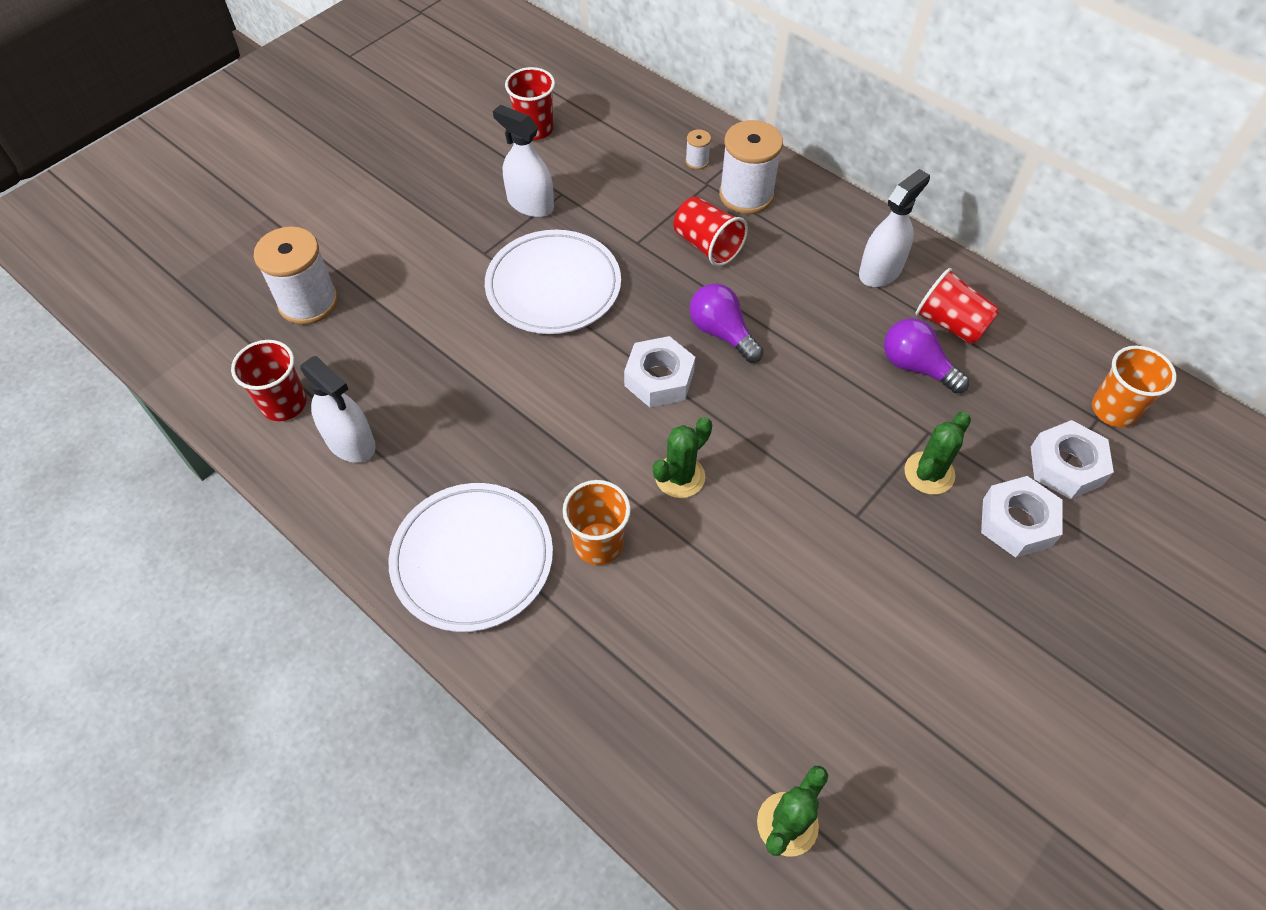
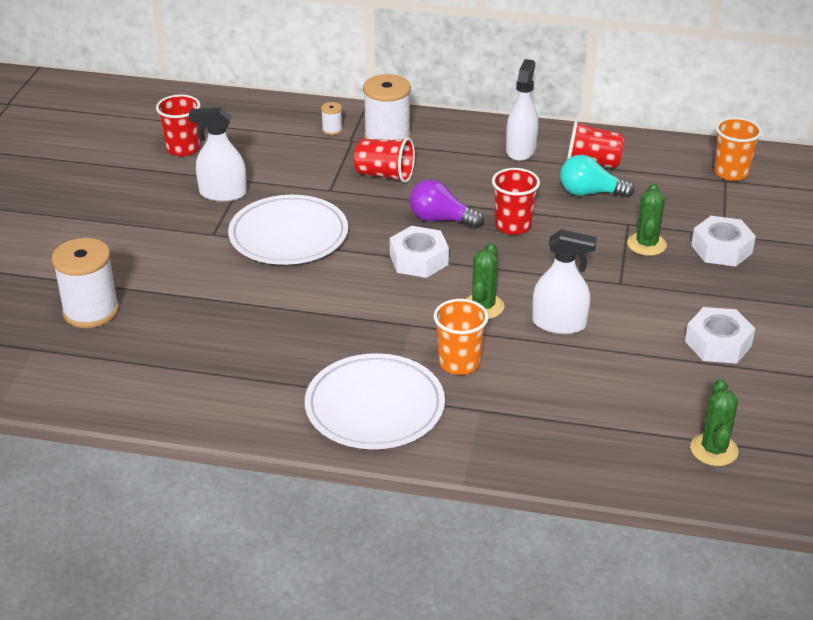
camera: 30 degrees left, 20 degrees down
(284, 404) = (132, 377): red cup -> red cup (513, 226)
(350, 442) = (212, 379): white spray bottle -> white spray bottle (559, 324)
(916, 367) = (590, 193): purple light bulb -> turquoise light bulb
(1066, 466) = (726, 210): white nut -> white nut (718, 343)

